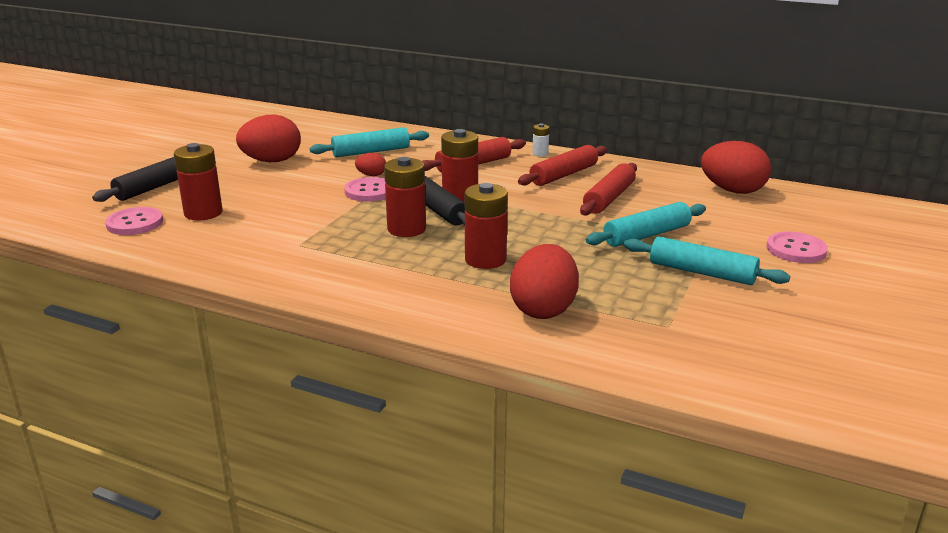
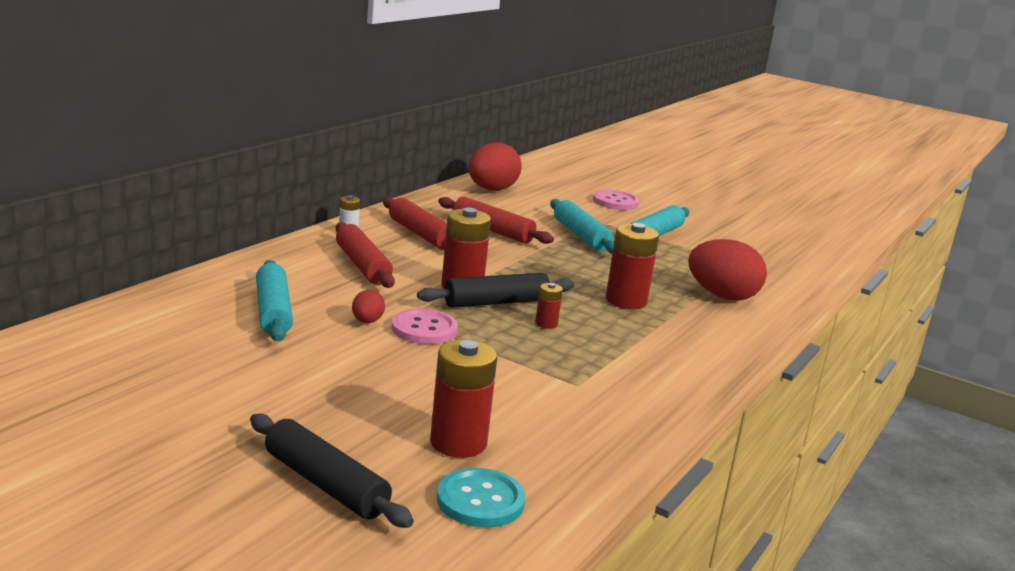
camera: 85 degrees left, 5 degrees down
(135, 223) = (480, 500): pink button -> turquoise button
(272, 161) = (263, 381): red egg -> none
(406, 229) = (546, 324): red battery -> red battery, size x0.50

